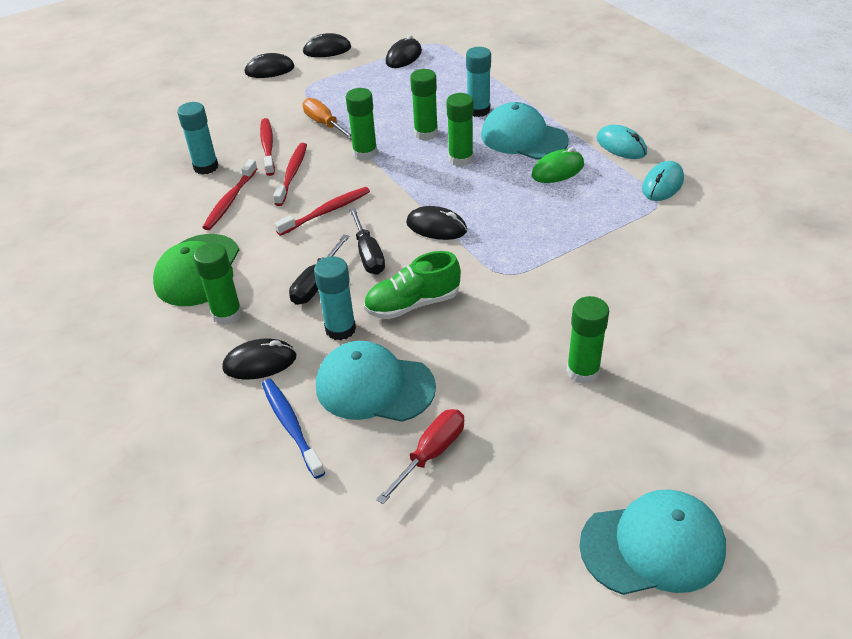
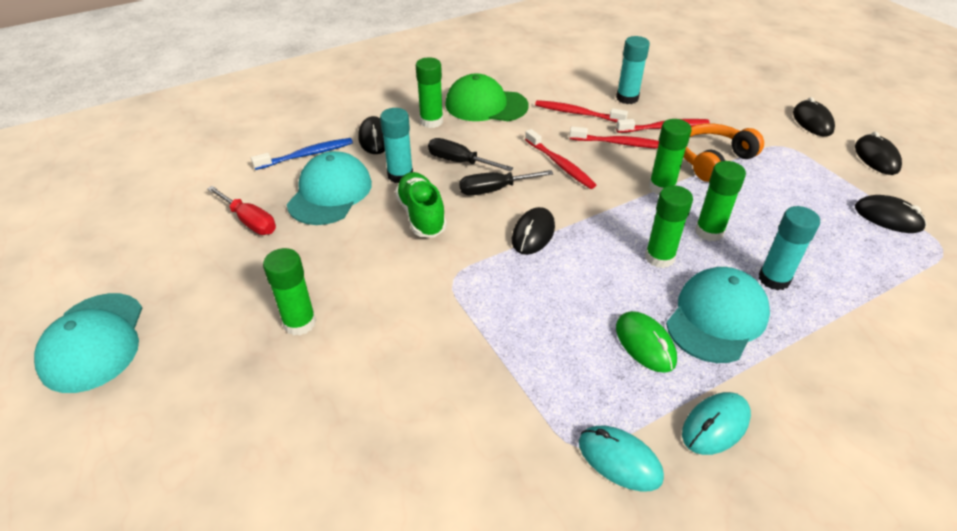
camera: 90 degrees right, 0 degrees up
(324, 124) = (713, 160): orange screwdriver -> orange headphones

